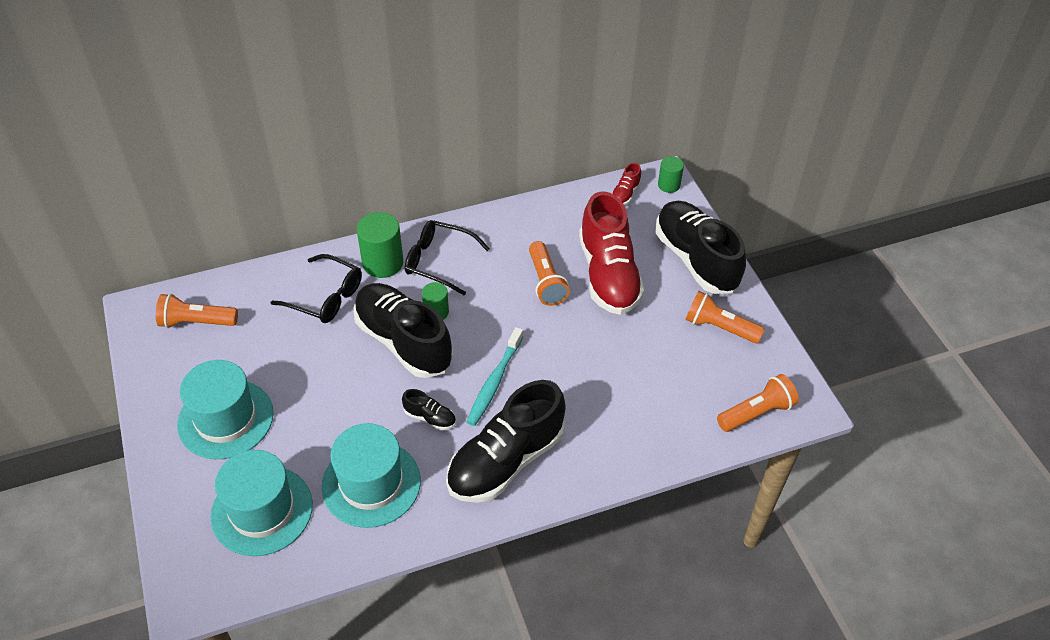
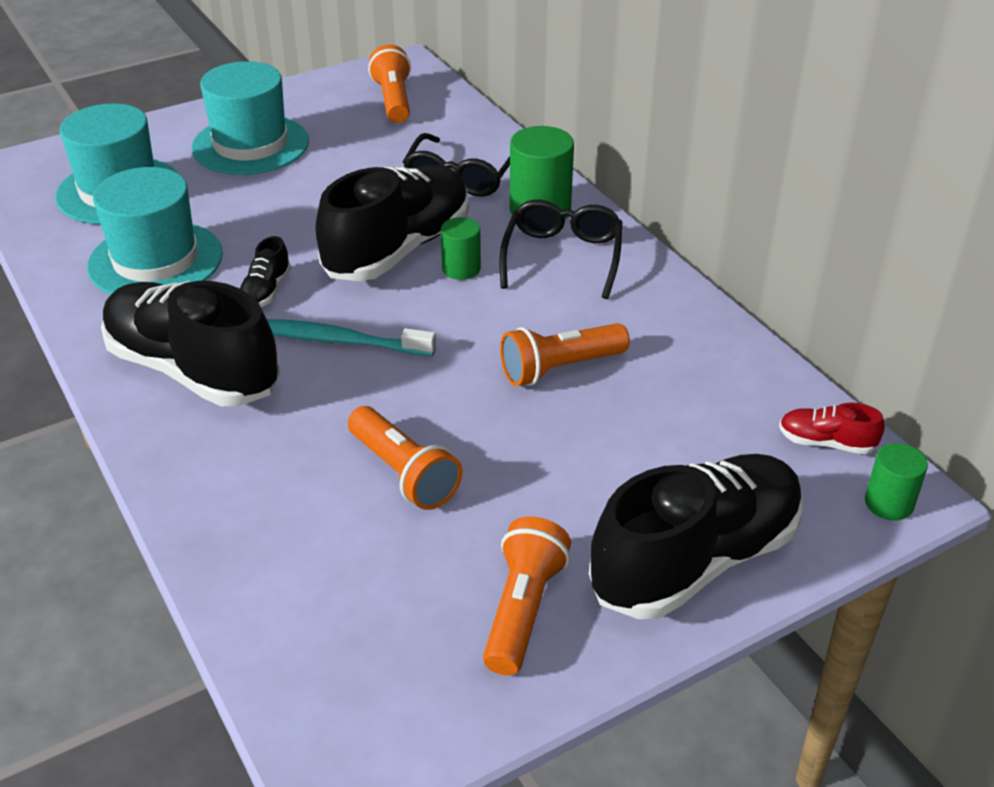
camera: 80 degrees right, 10 degrees down
(608, 275) = (605, 440): red shoe -> none
(756, 413) = (314, 682): orange flashlight -> orange flashlight (403, 473)

